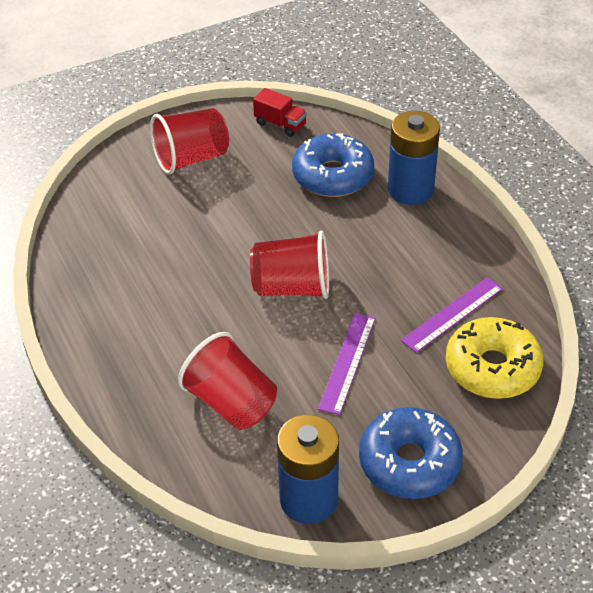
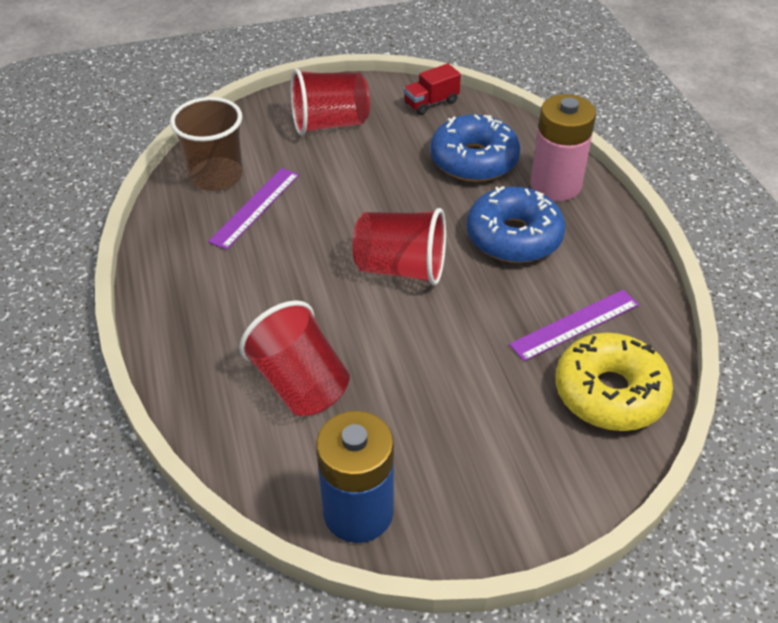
camera: 10 degrees right, 0 degrees up
(100, 225) = (216, 176): none -> brown cup
(280, 124) = (431, 103): red truck -> red truck turned 105 degrees clockwise
(347, 362) = (442, 359): purple ruler -> purple ruler (255, 207)
(409, 462) = (488, 488): blue donut -> blue donut (514, 237)
(410, 190) = (555, 185): blue battery -> pink battery

